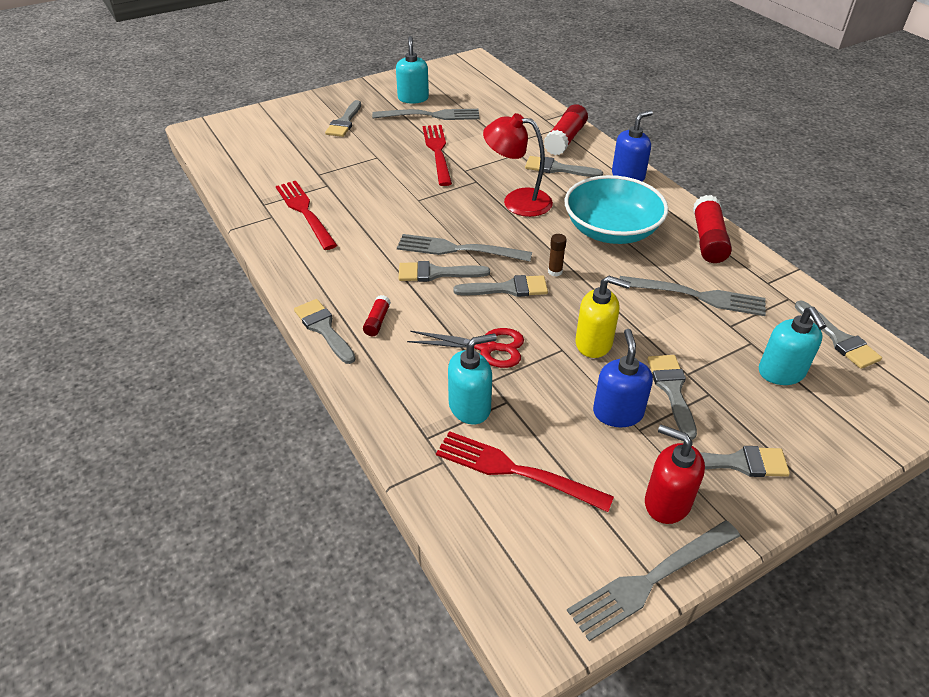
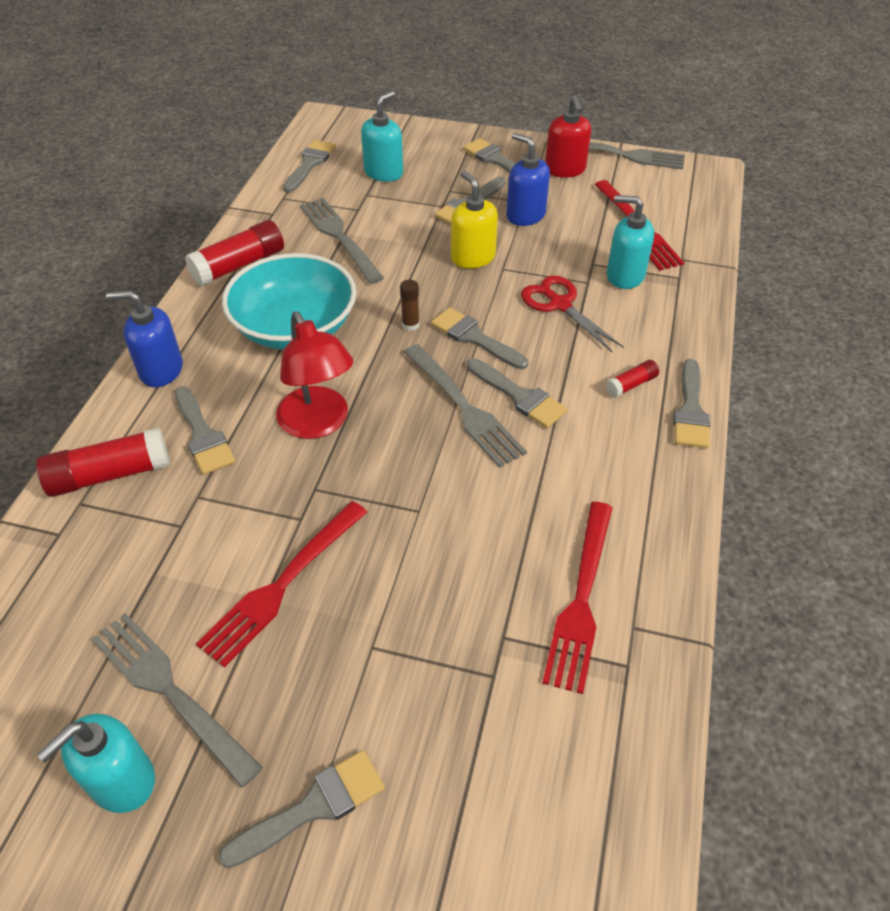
camera: 135 degrees left, 5 degrees up
(618, 412) = (525, 215): blue soap dispenser -> blue soap dispenser turned 90 degrees clockwise

